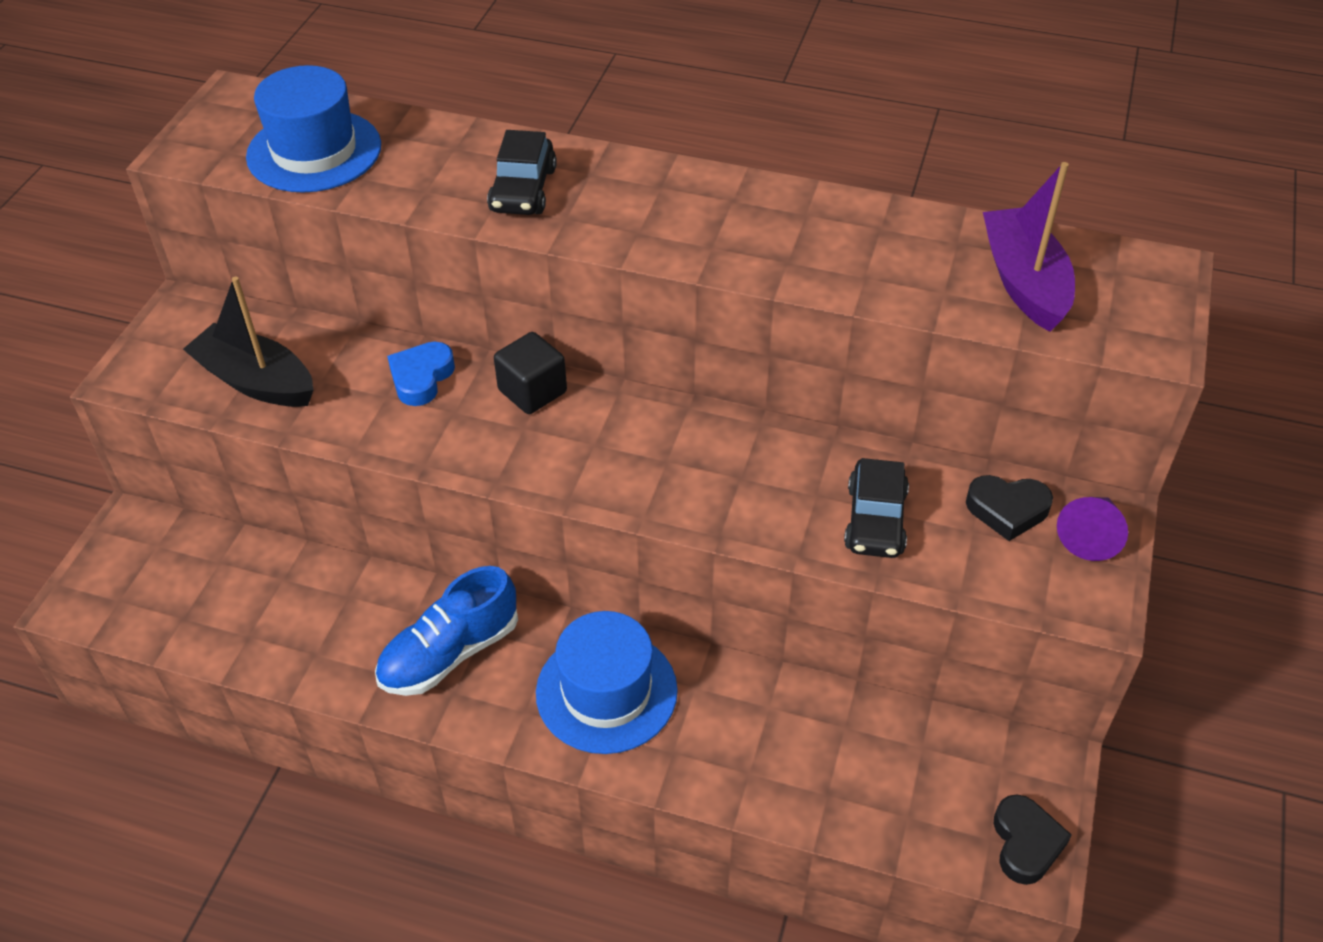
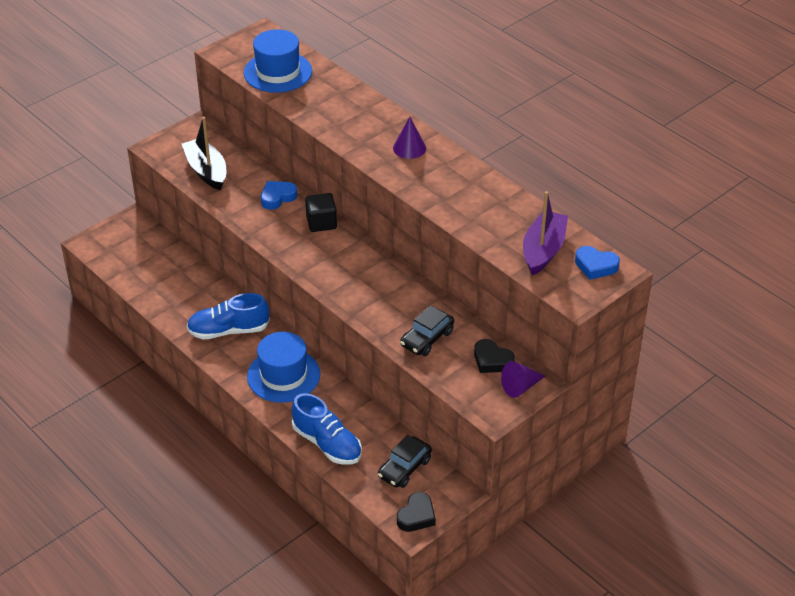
camera: 30 degrees right, 5 degrees down
(523, 190) = (354, 123): black car -> black car (404, 468)
(653, 196) = (409, 148): none -> purple cone
(777, 784) = (327, 444): none -> blue shoe
(1125, 274) = (595, 266): none -> blue heart

